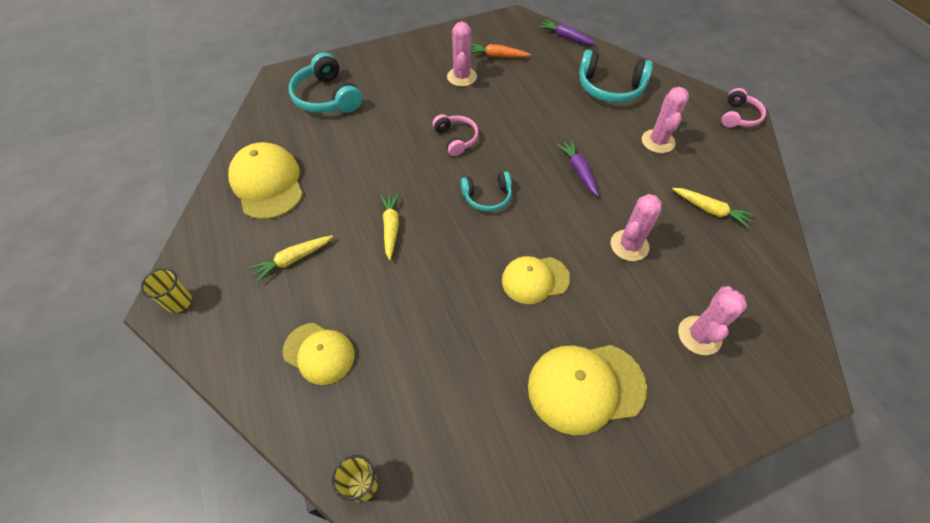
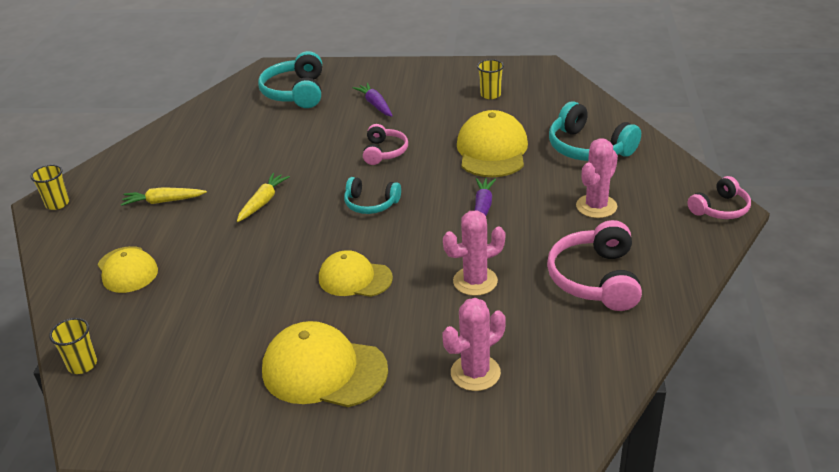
camera: 30 degrees right, 20 degrees down
(267, 183) = (190, 143): yellow cap -> yellow cap (492, 150)
(462, 77) = (437, 104): pink cactus -> none
(497, 56) = (490, 95): orange carrot -> yellow cup
(566, 37) = (582, 94): purple carrot -> purple carrot (375, 105)
(710, 210) = (595, 279): yellow carrot -> pink headphones

